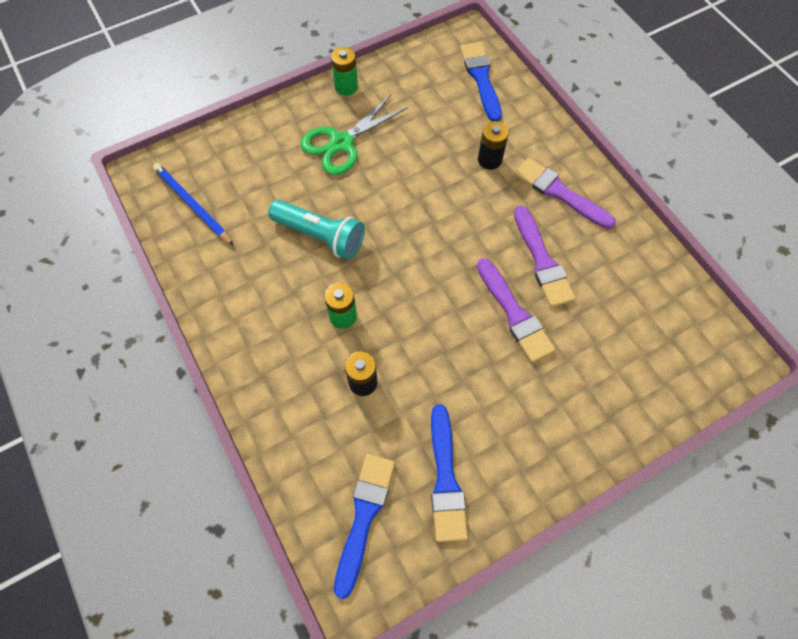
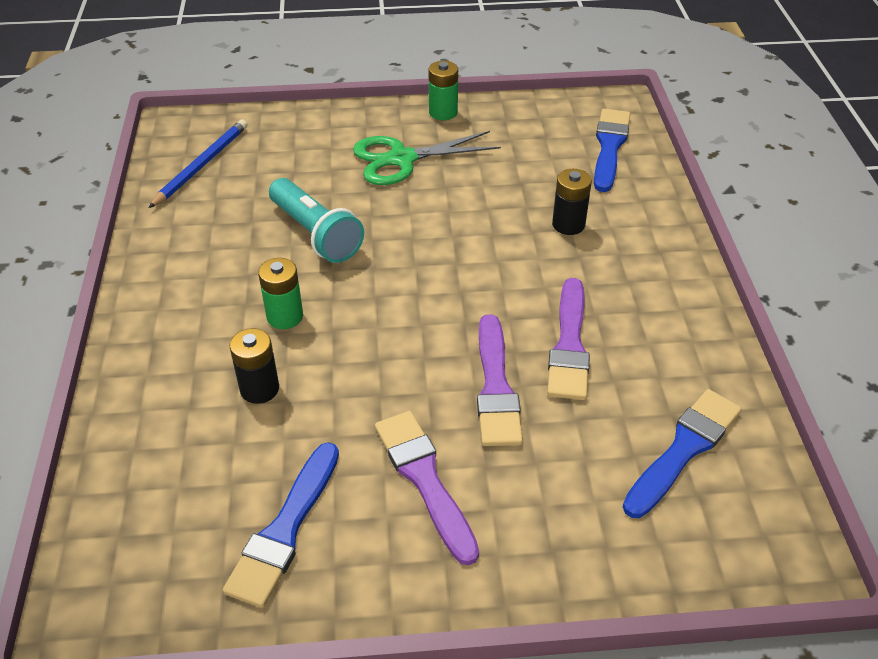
camera: 25 degrees right, 20 degrees down
(193, 205) = (201, 165): blue pencil -> blue pencil turned 45 degrees clockwise
(364, 516) = (157, 528): blue brush -> blue brush (683, 449)
(559, 193) = (638, 283): purple brush -> purple brush (424, 479)

